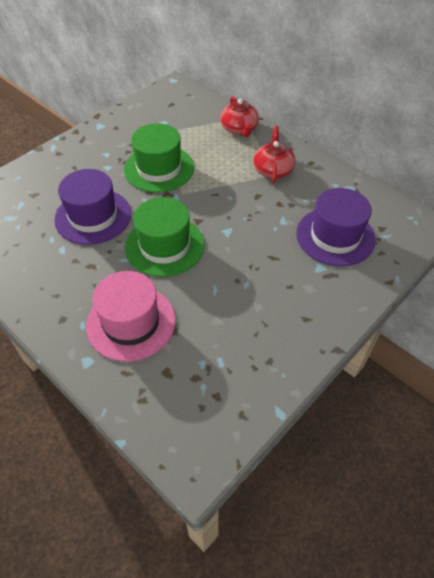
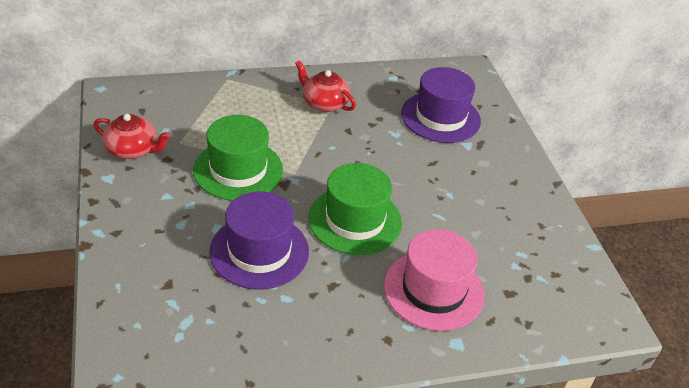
camera: 60 degrees left, 10 degrees down
(239, 129) = (242, 90): red teapot -> red teapot (133, 150)

